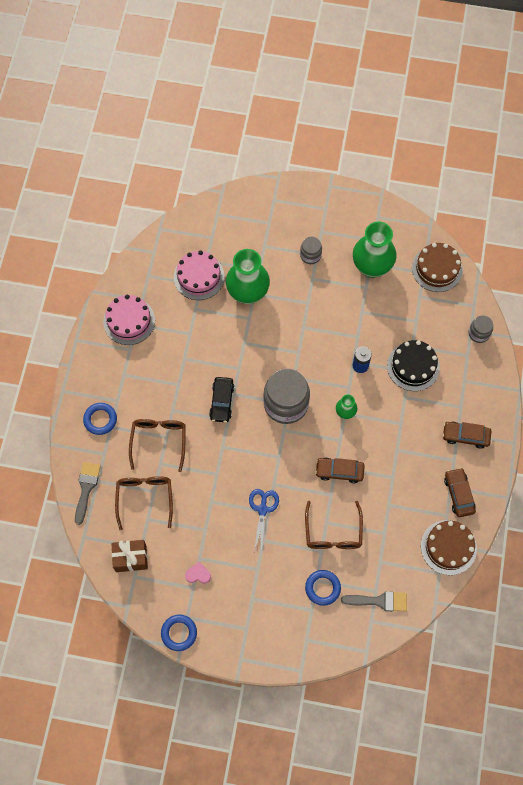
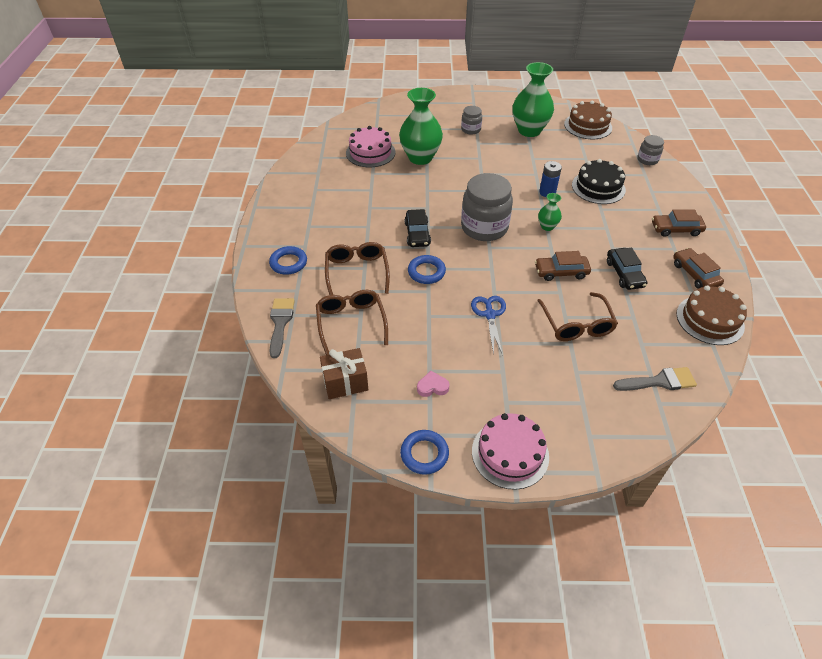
camera: 10 degrees left, 20 degrees down
(129, 321) = (307, 188): pink cake -> pink cake (510, 453)
(322, 588) = (587, 378): blue ring -> blue ring (426, 272)
(395, 483) = (624, 274): none -> black car

